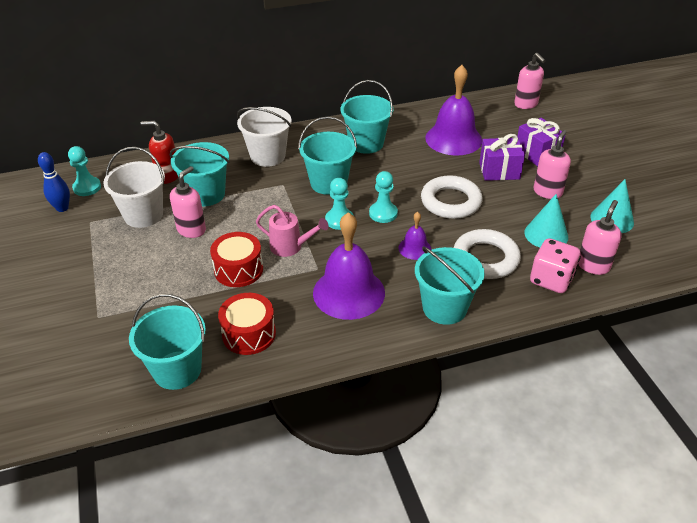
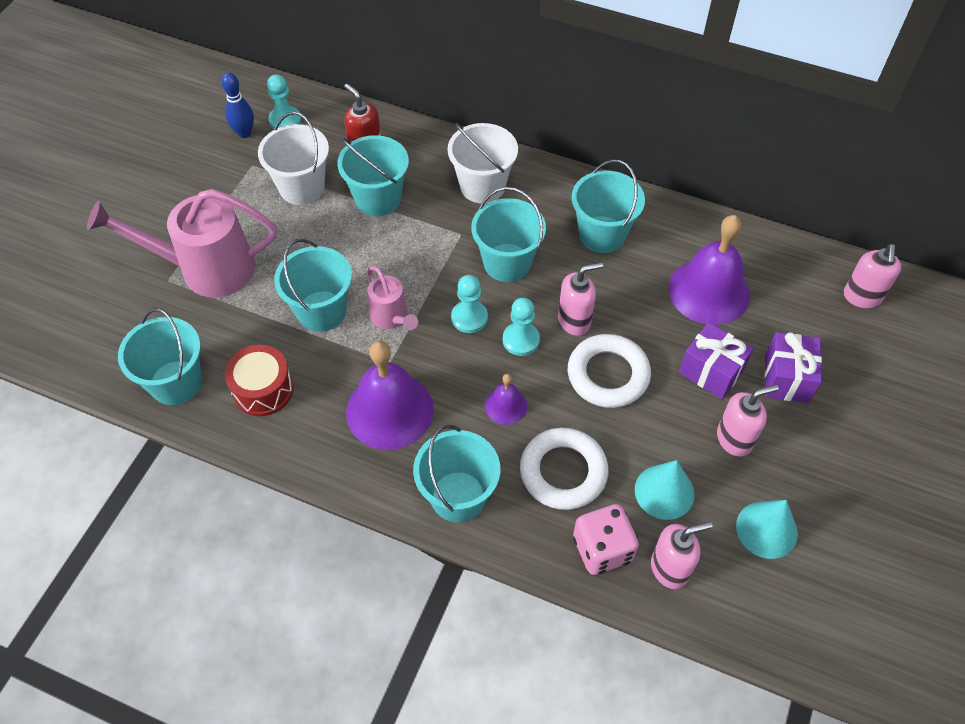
camera: 40 degrees right, 15 degrees up
(121, 294) = (205, 268): none -> pink watering can
(191, 230) = (326, 234): pink soap dispenser -> pink soap dispenser (574, 321)
(238, 270) = (321, 311): red drum -> turquoise bucket

